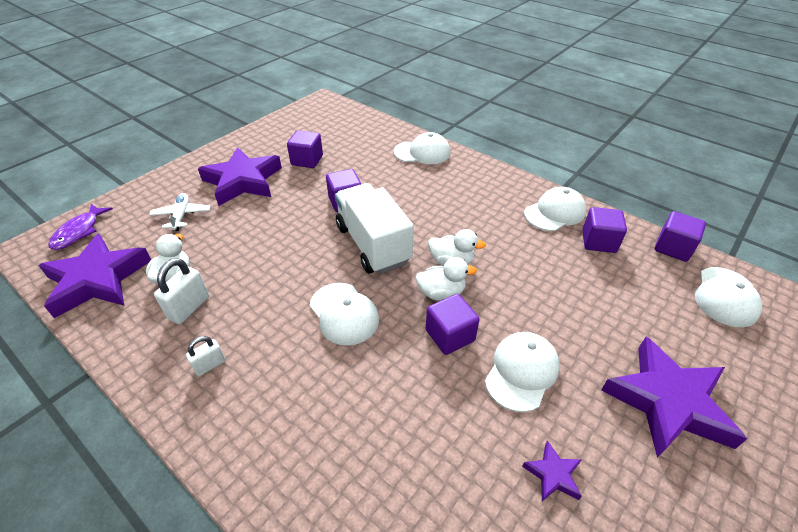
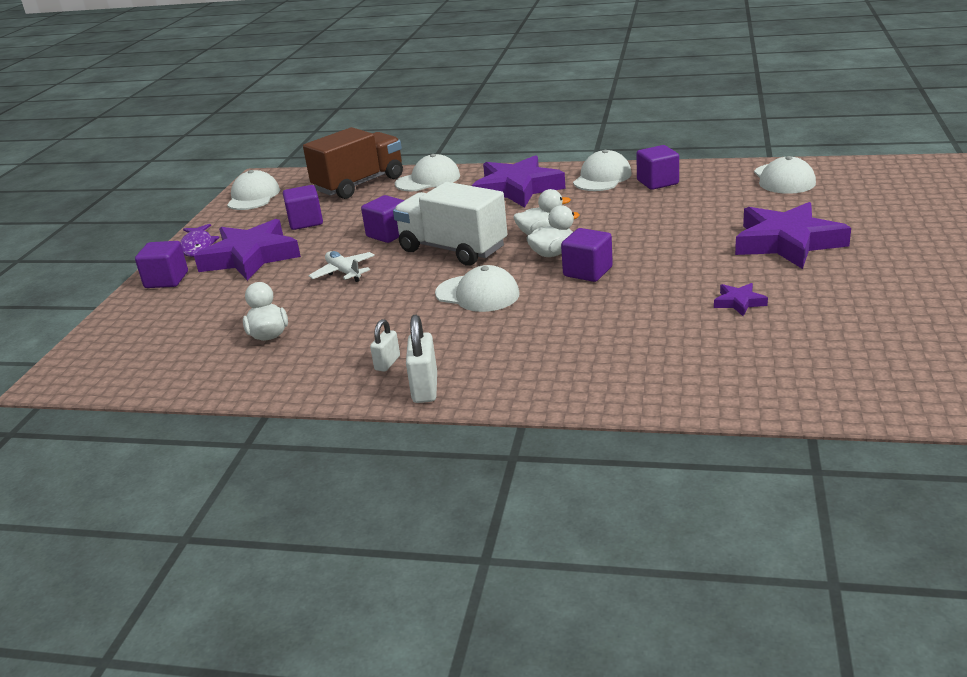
camera: 25 degrees left, 15 degrees down
(79, 232) = (100, 350): purple fish -> purple fish (198, 246)
(97, 280) = (181, 366): purple star -> purple star (517, 189)
(181, 216) = (213, 300): white plane -> white plane (344, 272)
(189, 308) = (316, 345): white padlock -> white padlock (425, 388)
(374, 136) = (359, 184): none -> brown truck
(521, 372) = (667, 268): white cap -> white cap (253, 197)
(673, 248) = (721, 166): purple cube -> purple cube (166, 280)

